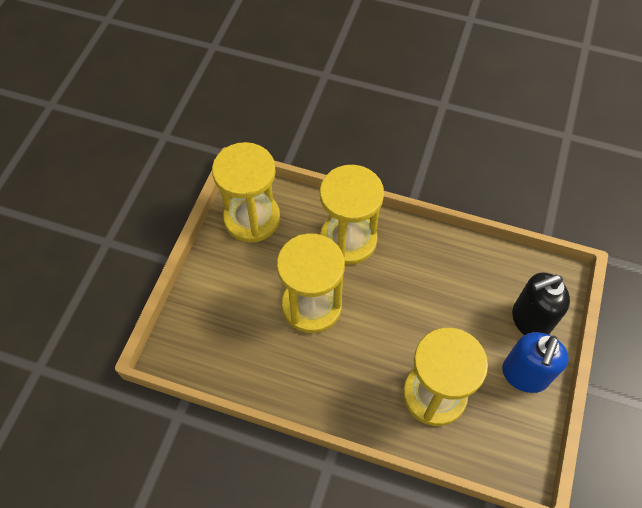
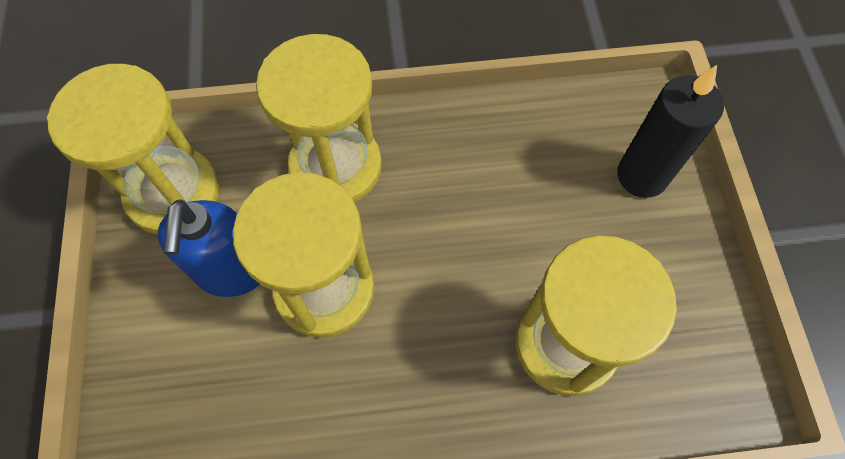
camera: 25 degrees left, 5 degrees up
(524, 375) = (673, 257): blue soap dispenser -> blue soap dispenser (232, 271)
(530, 320) = (642, 176): black soap dispenser -> black candle

